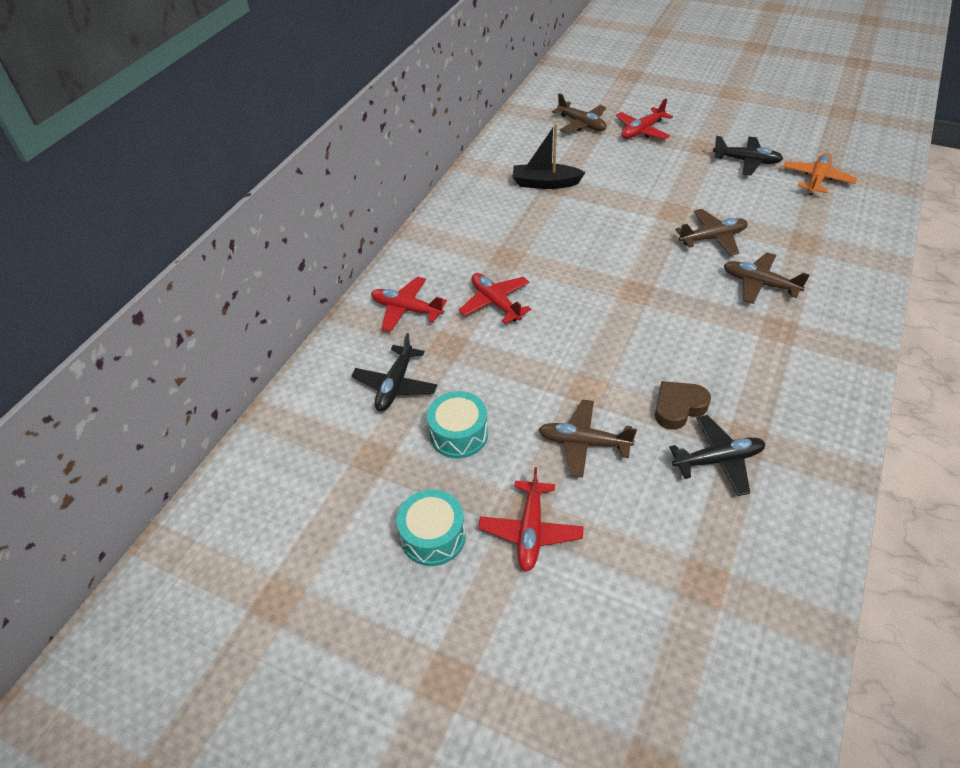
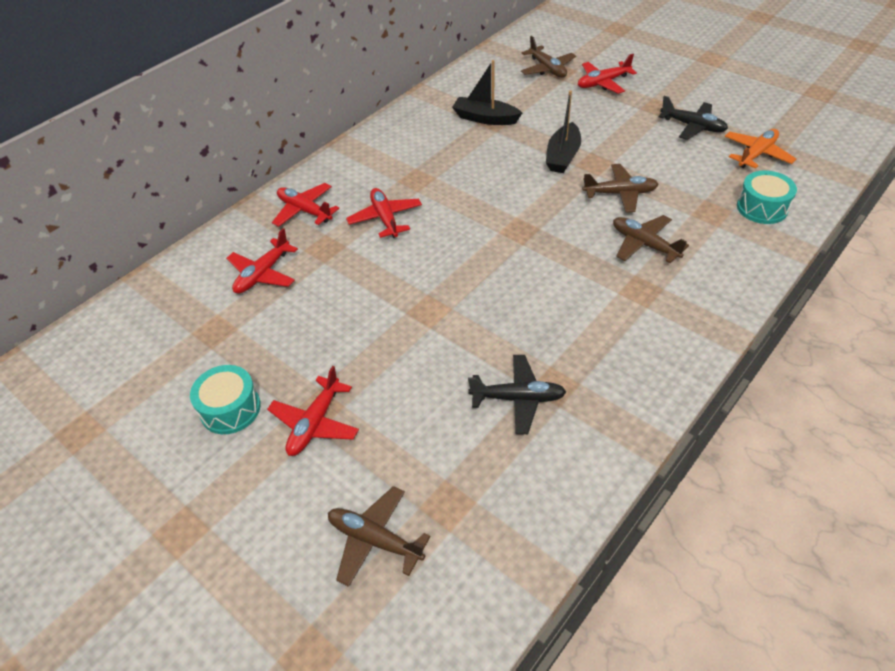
camera: 15 degrees right, 0 degrees up
(395, 385) = (263, 274): black plane -> red plane
(459, 434) = (295, 327): turquoise drum -> turquoise drum (762, 208)
(583, 443) = (401, 357): brown plane -> brown plane (375, 540)
(640, 210) = (562, 156): none -> black boat
(678, 407) = (505, 343): brown heart -> none

